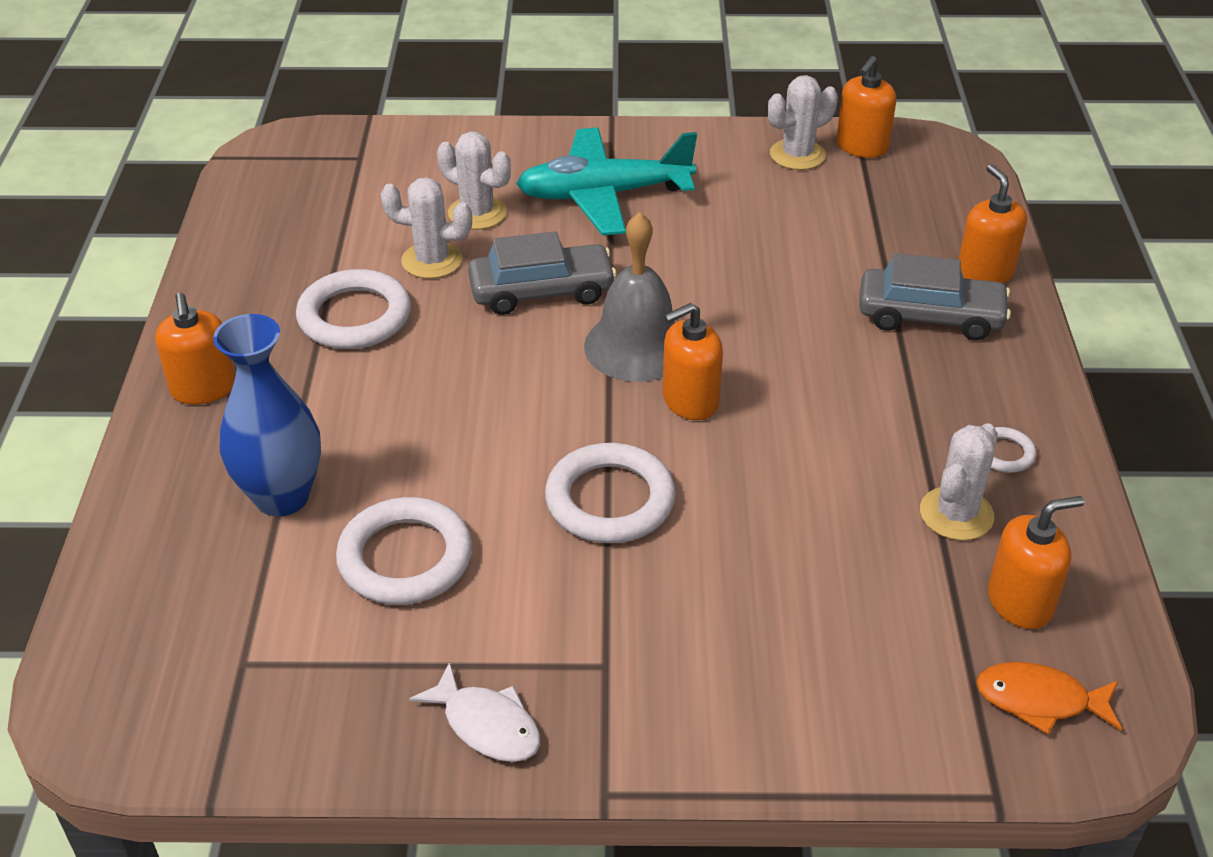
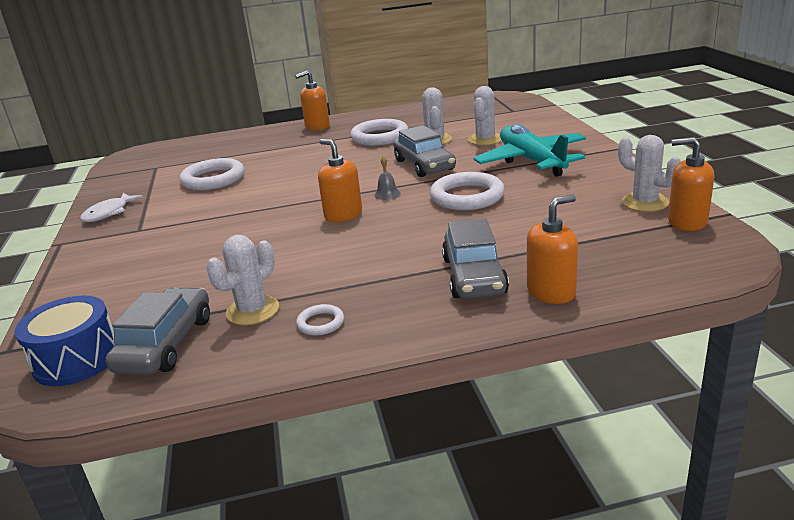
camera: 80 degrees right, 15 degrees down
(282, 497) = (251, 152): blue vase -> none
(610, 500) = (255, 210): white ring -> white ring (467, 196)
(637, 346) = (387, 194): grey bell -> grey bell, size x0.41
(956, 514) = (252, 311): white cactus -> white cactus turned 75 degrees counterclockwise
(1020, 602) = (166, 344): orange soap dispenser -> grey car
(1039, 700) = (76, 359): orange fish -> blue drum

